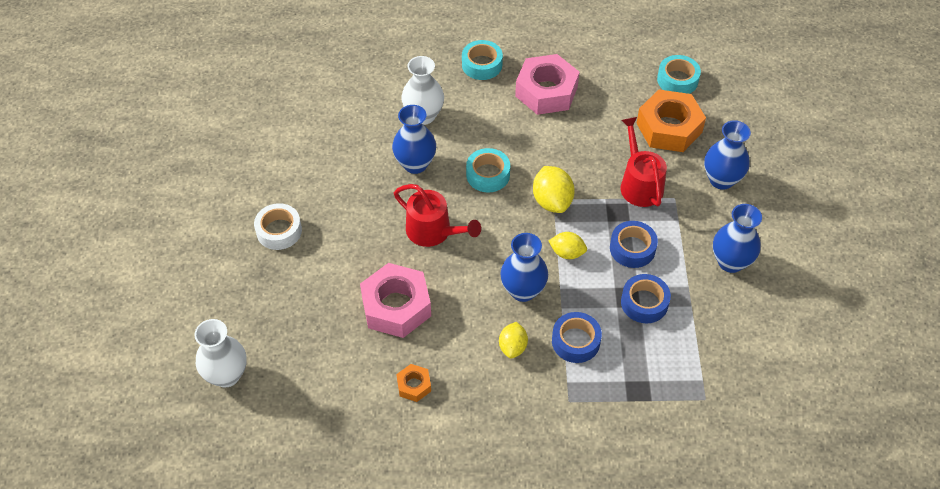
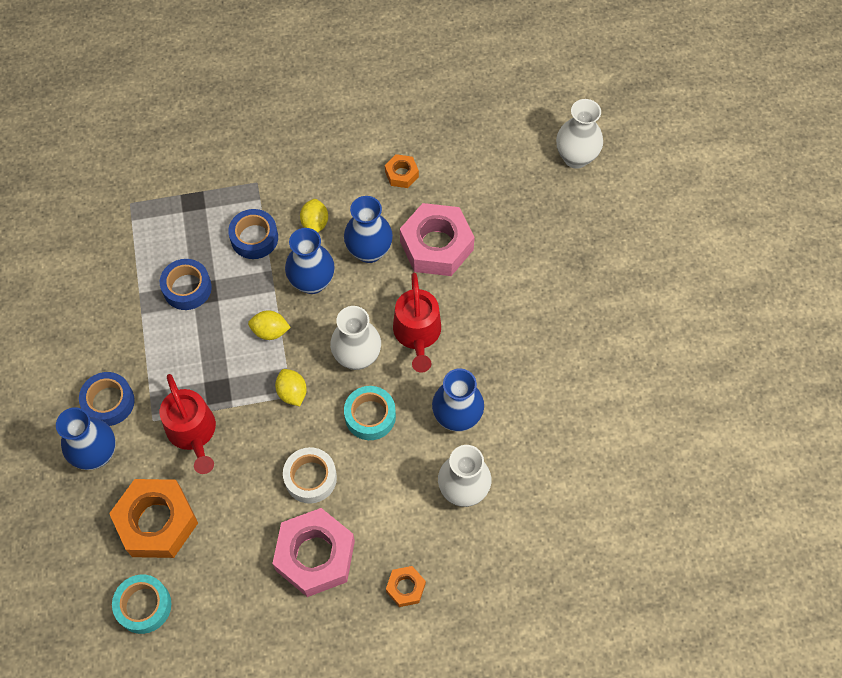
camera: 170 degrees right, 10 degrees up
(279, 231) = (582, 308): white tape -> white tape (310, 478)
(433, 231) = (417, 334): red watering can -> red watering can turned 120 degrees counterclockwise
(482, 65) = (405, 588): turquoise tape -> orange nut
(491, 221) = (357, 357): none -> white vase
(552, 201) = (292, 393): yellow lemon -> yellow lemon, size x0.65
(632, 248) = (200, 347): blue tape -> blue tape (109, 402)
(730, 262) = (94, 348): blue vase -> blue vase (369, 251)

